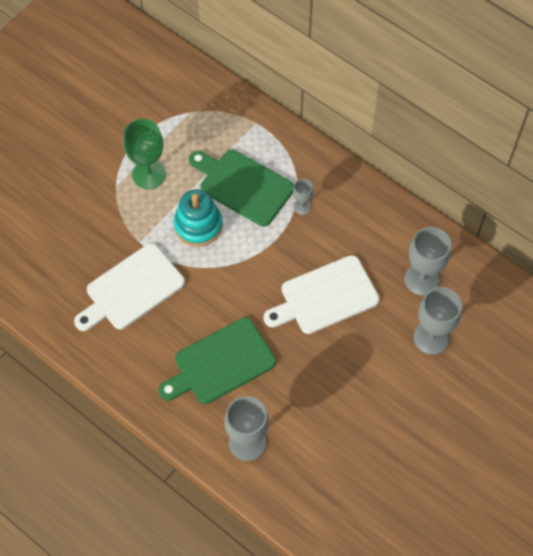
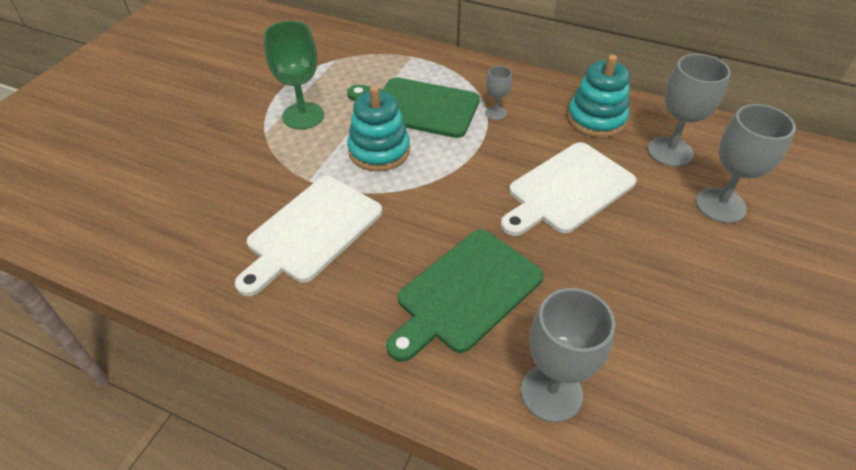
camera: 15 degrees left, 15 degrees down
(380, 232) = (596, 119): none -> turquoise stacking toy

